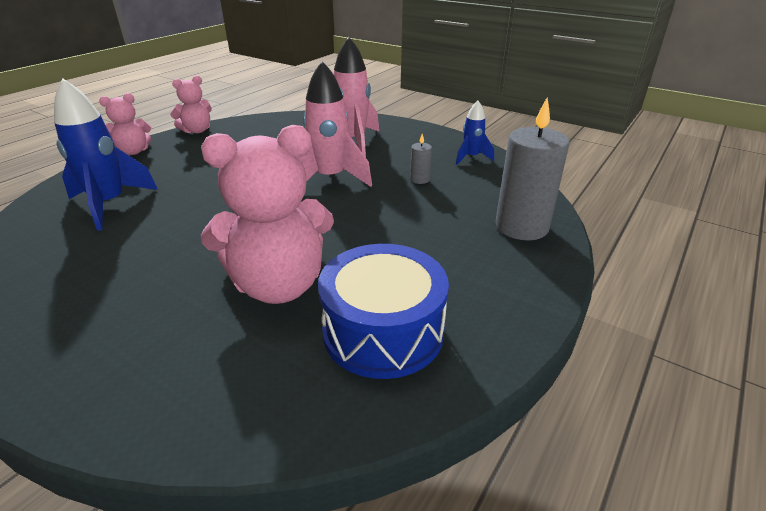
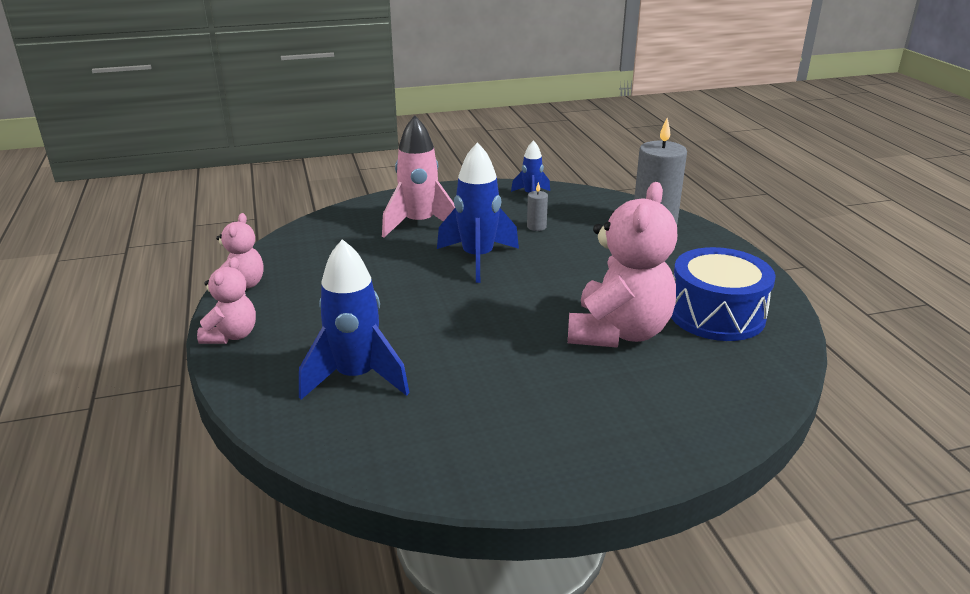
camera: 50 degrees left, 5 degrees down
(330, 179) = (477, 259): pink rocket -> blue rocket

